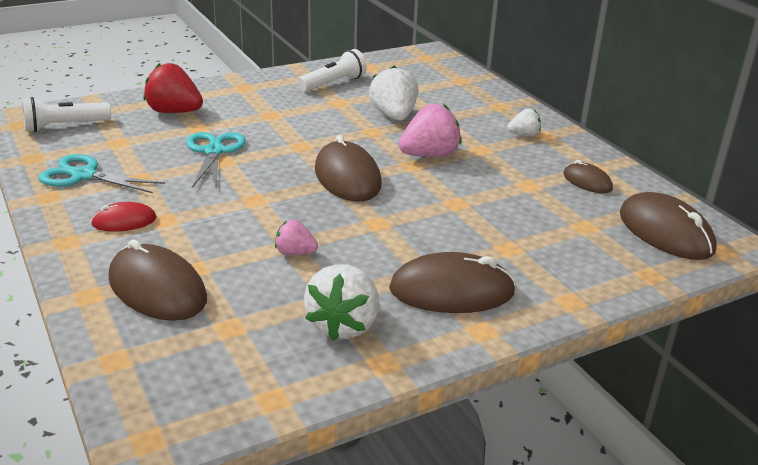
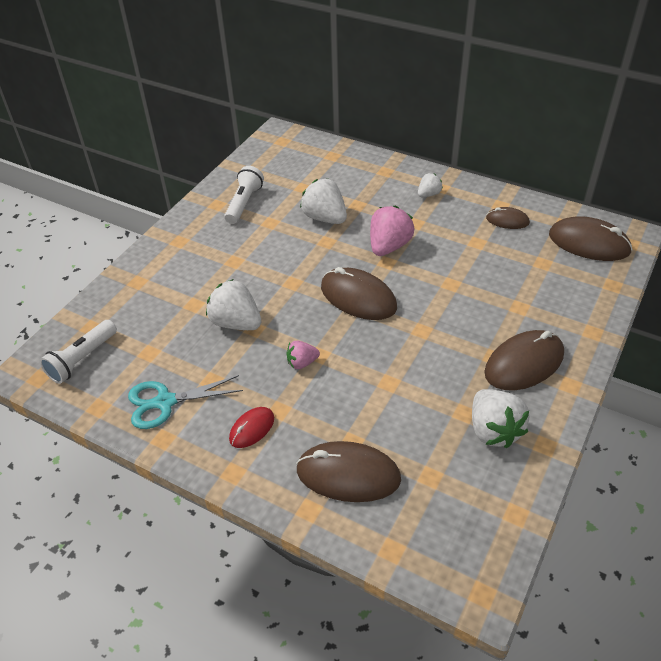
camera: 30 degrees left, 15 degrees up
(174, 112) = (155, 296): red strawberry -> none
(214, 151) = (236, 323): turquoise scissors -> white strawberry
(295, 253) = (400, 388): pink strawberry -> pink strawberry (302, 363)

